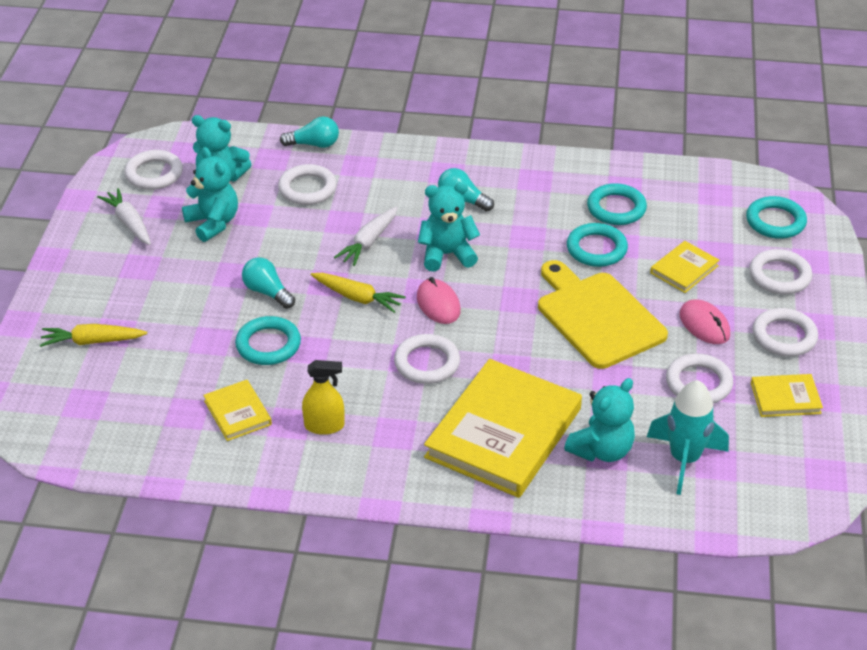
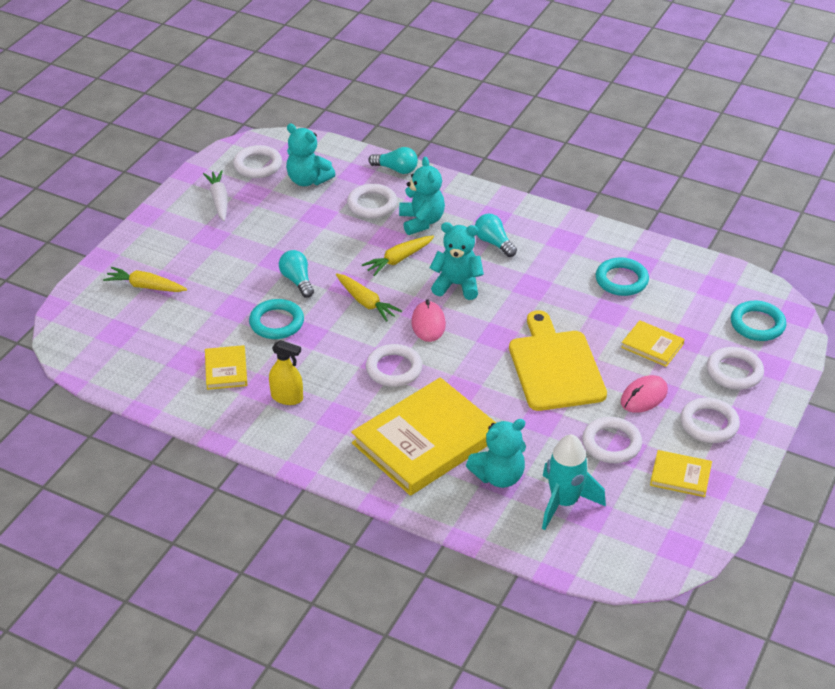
camera: 20 degrees right, 0 degrees up
(213, 223) = (283, 215): turquoise teddy bear -> turquoise teddy bear (421, 221)
(369, 242) = (398, 259): white carrot -> yellow carrot
(596, 249) = (585, 310): turquoise ring -> none
(684, 269) = (652, 345): yellow book -> yellow book turned 60 degrees clockwise
(704, 325) = (644, 396): pink mouse -> pink mouse turned 60 degrees clockwise

